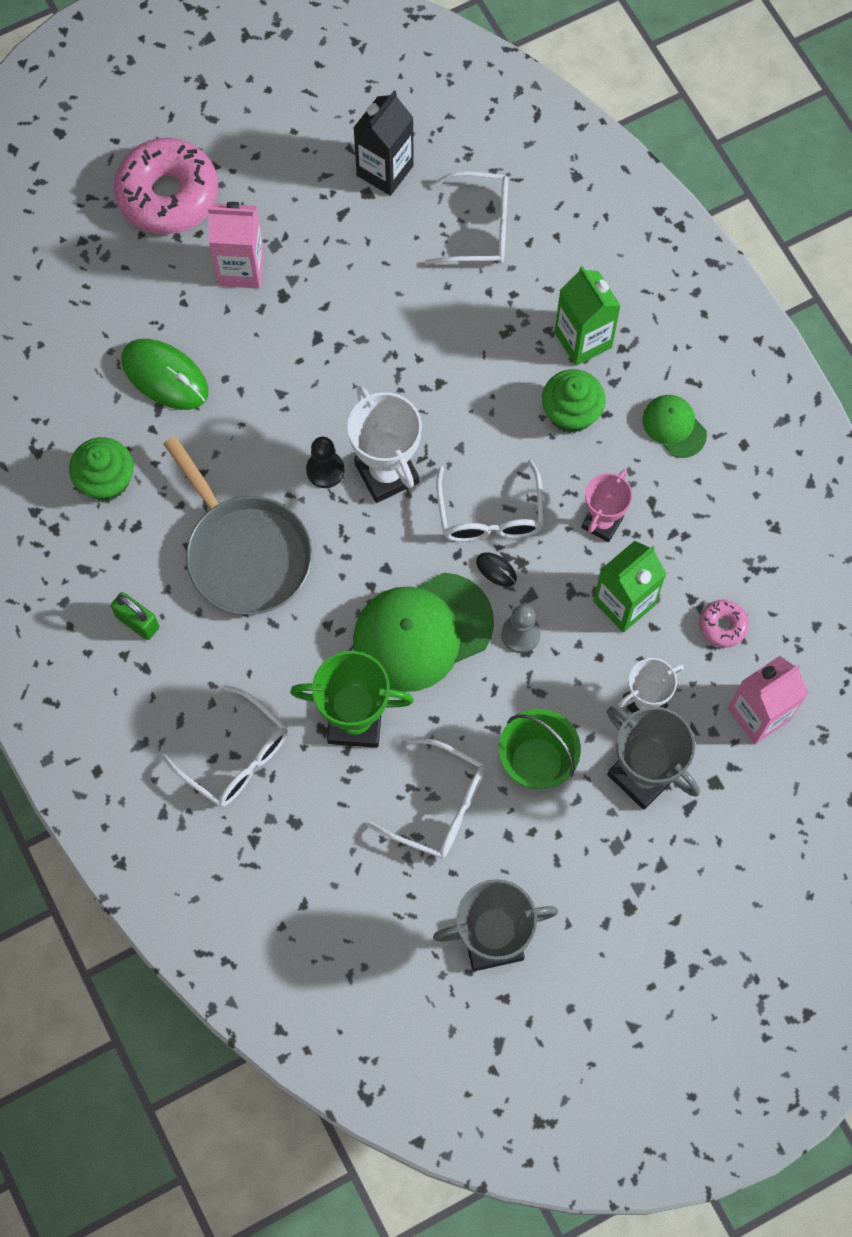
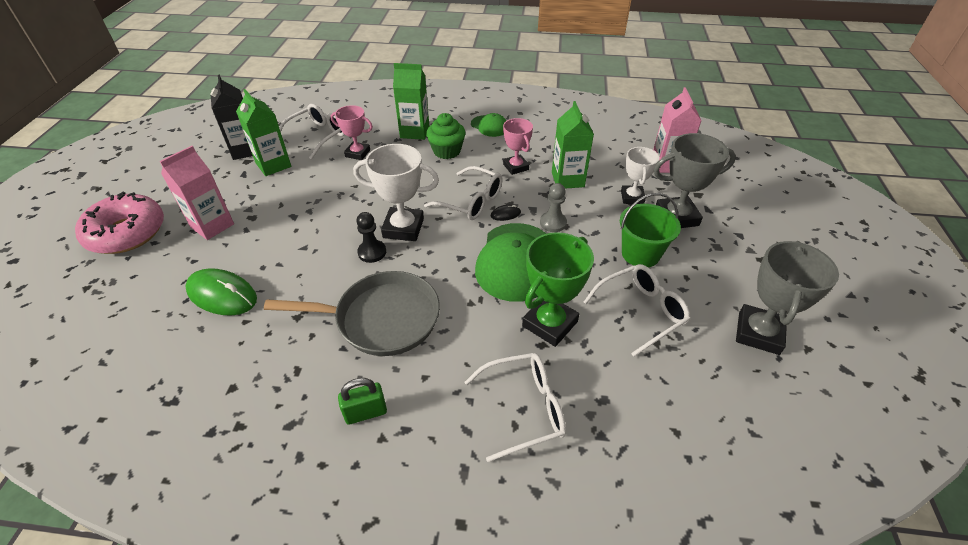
camera: 55 degrees left, 25 degrees down
(106, 480) = (245, 369): green cupcake -> none
(165, 376) = (222, 295): green mouse -> green mouse turned 45 degrees clockwise
(383, 231) = (273, 165): none -> green carton
(481, 308) = (357, 153): none -> pink trophy
(674, 427) = (489, 126): green cap -> green cap turned 135 degrees counterclockwise
(722, 626) = (608, 155): pink donut -> none

